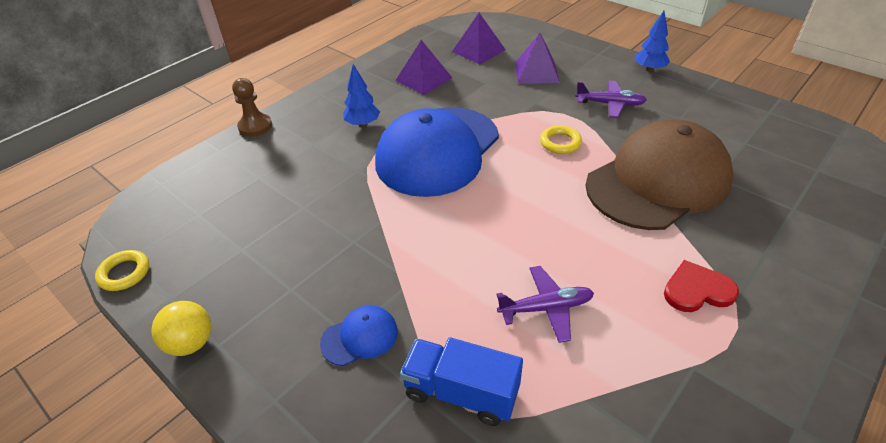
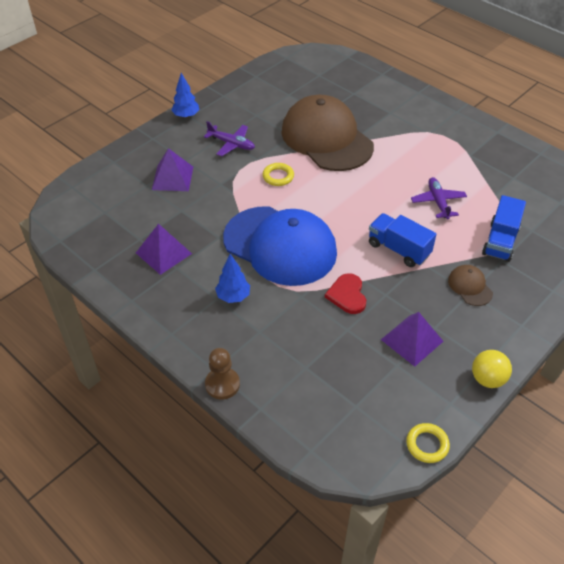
camera: 90 degrees left, 5 degrees up
(360, 337) = (470, 286): blue cap -> brown cap
(436, 256) = (398, 249): none -> blue truck
(478, 50) = (120, 212): purple pyramid -> purple pyramid (411, 340)
(610, 104) = (231, 144): purple plane -> purple plane turned 105 degrees clockwise
(697, 290) = (419, 142): red heart -> red heart (347, 295)

